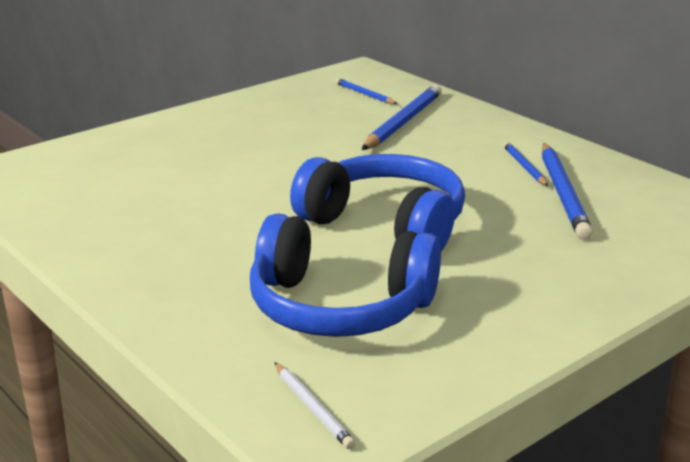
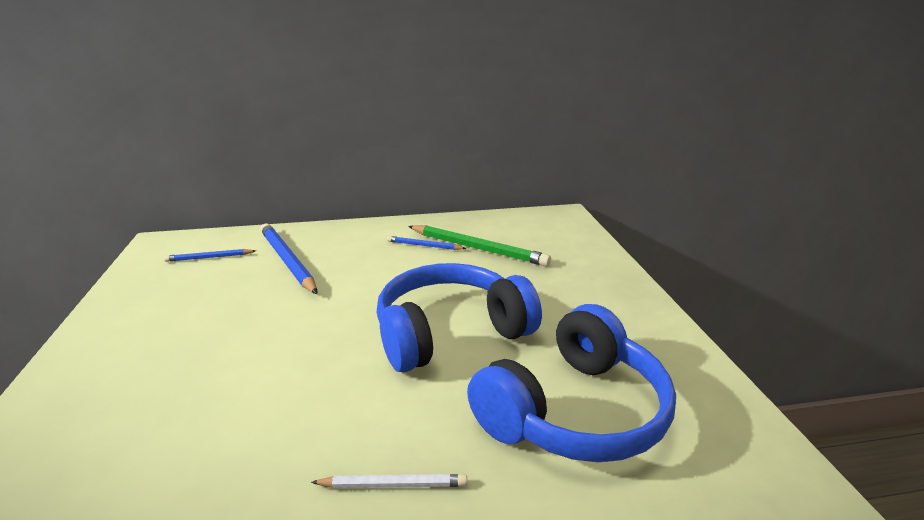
camera: 60 degrees left, 0 degrees up
(312, 408) = (747, 495): white pencil -> white pencil (393, 485)
(563, 194) = (477, 248): blue pencil -> green pencil

